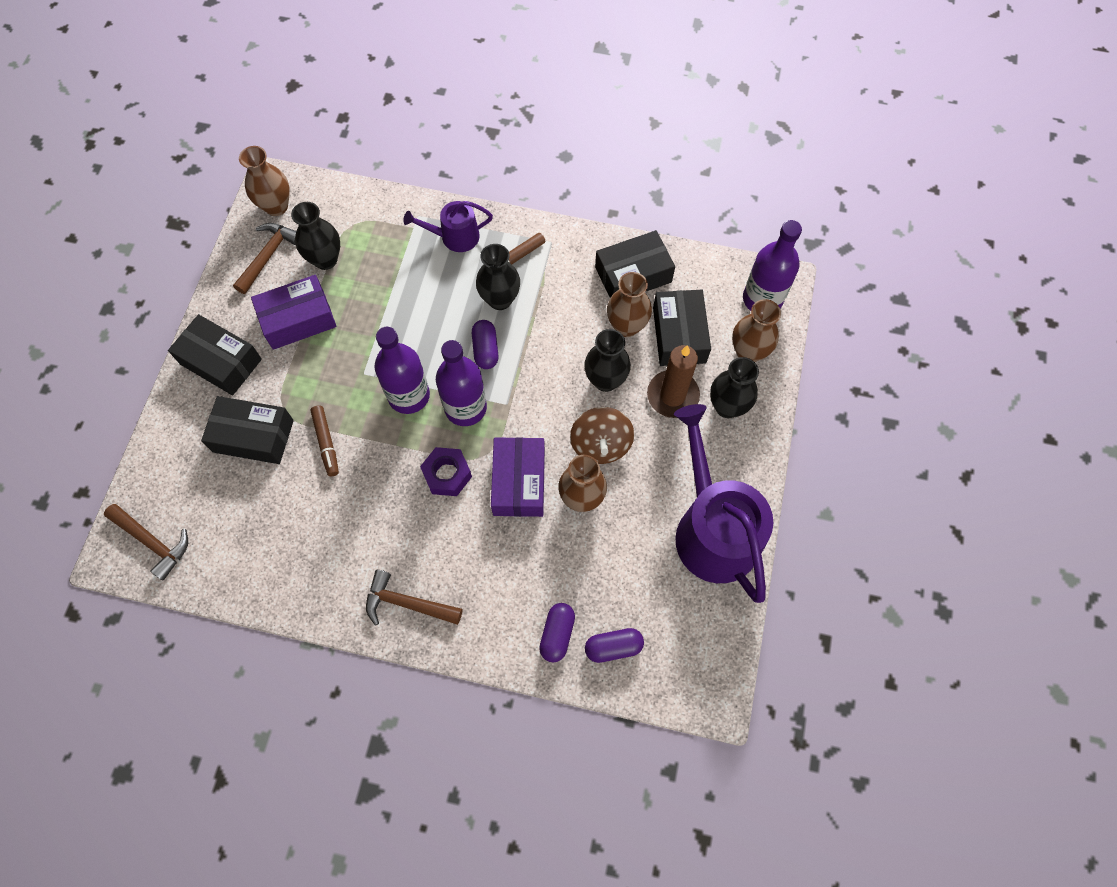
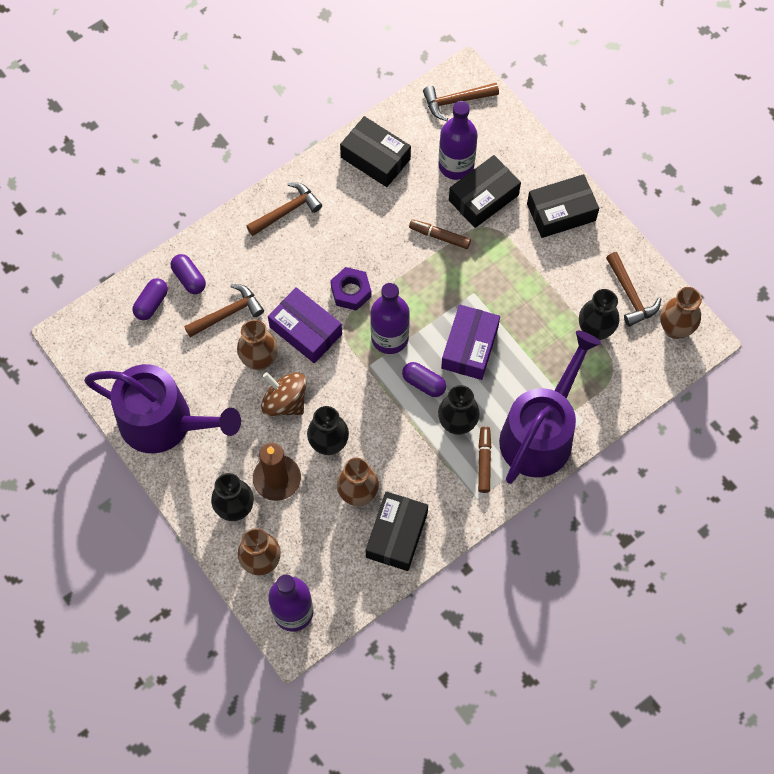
camera: 130 degrees right, 0 degrees up
(298, 319) = (555, 280): purple box -> purple box (470, 347)
(409, 395) = (431, 309): purple bottle -> purple bottle (456, 165)
(455, 237) = (540, 433): purple watering can -> purple watering can, size x1.98
(561, 565) = (228, 313): none -> brown hammer
(679, 335) = (318, 524): black box -> black box (375, 158)

